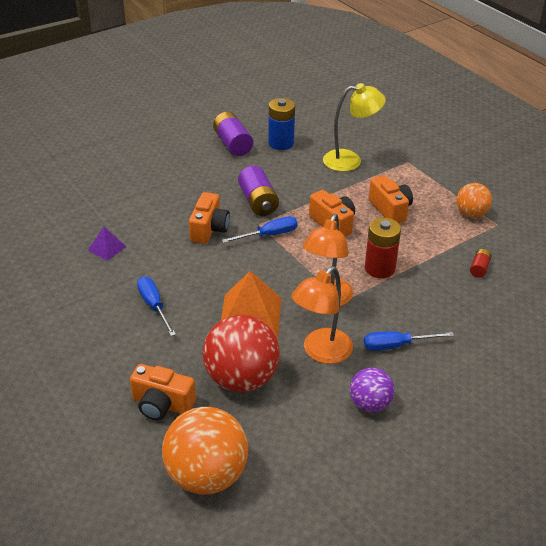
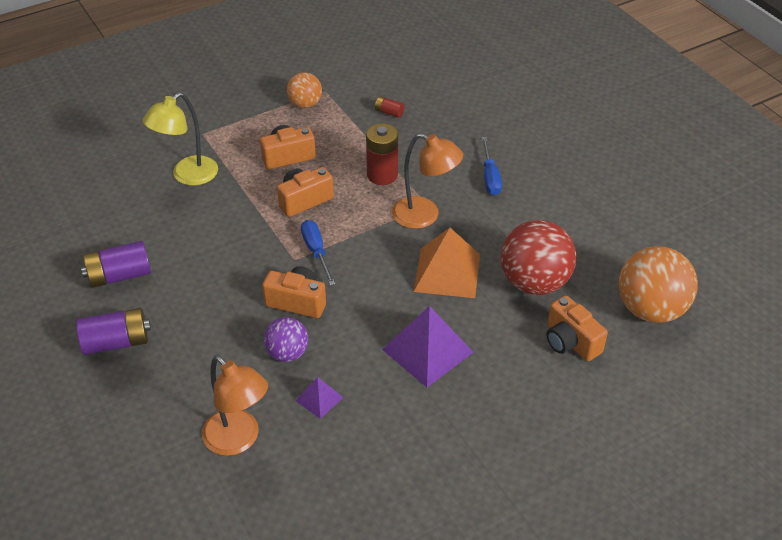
camera: 85 degrees left, 5 degrees up
(154, 306) = (427, 350): blue screwdriver -> purple pyramid
(162, 404) = (570, 341): orange camera -> orange camera turned 120 degrees clockwise
(258, 202) = (252, 257): purple battery -> purple battery (116, 342)
(281, 143) = (132, 231): blue battery -> none
(321, 352) = (499, 226): orange lamp -> orange lamp (238, 440)
(350, 160) = (187, 176): yellow lamp -> yellow lamp turned 135 degrees counterclockwise
(370, 404) = (561, 201): purple ball -> purple ball (287, 353)

